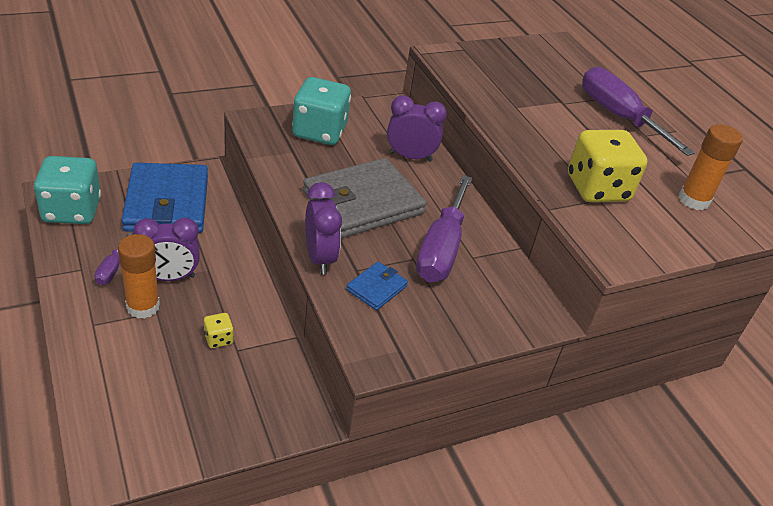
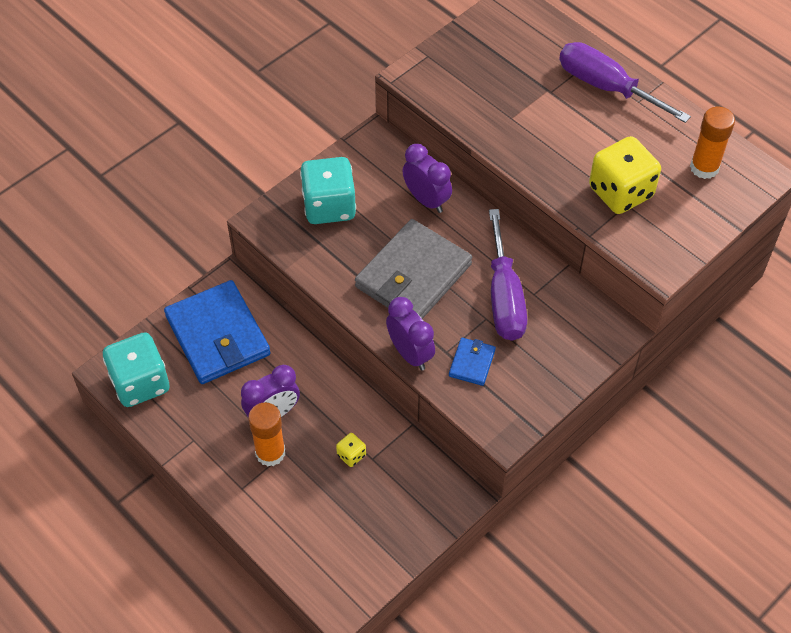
camera: 15 degrees left, 15 degrees up
(112, 269) = (219, 428): purple screwdriver -> none
(410, 157) = (426, 200): purple clock -> purple clock turned 60 degrees clockwise

